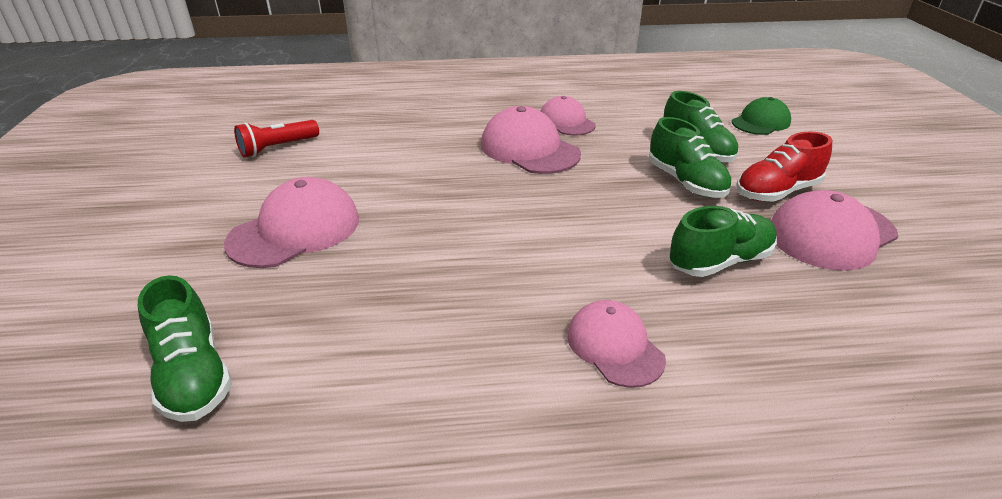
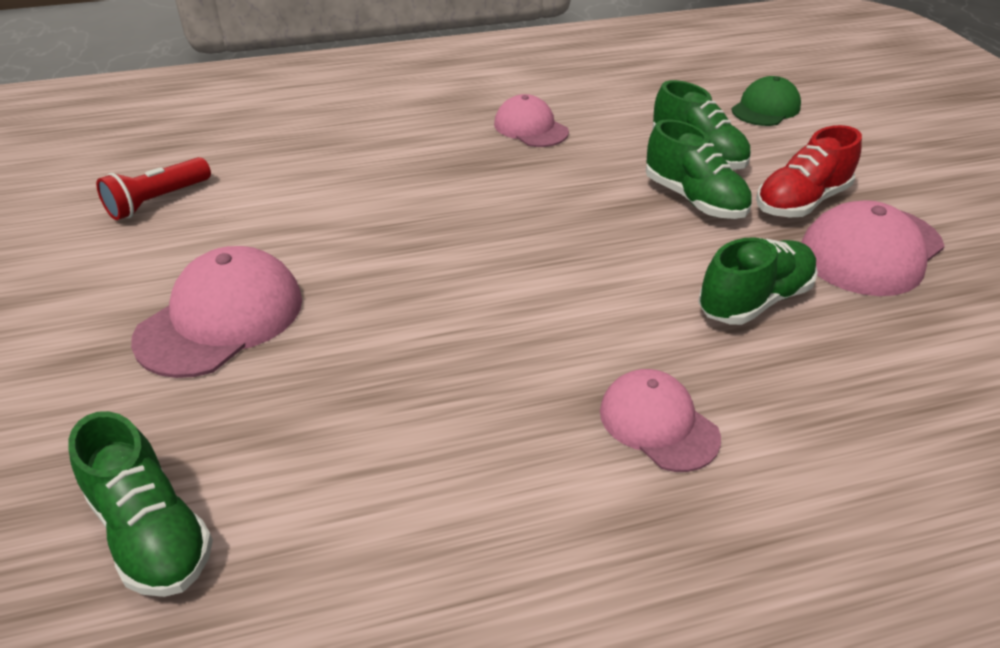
camera: 10 degrees left, 5 degrees up
(529, 149) = (493, 172): pink cap -> none

